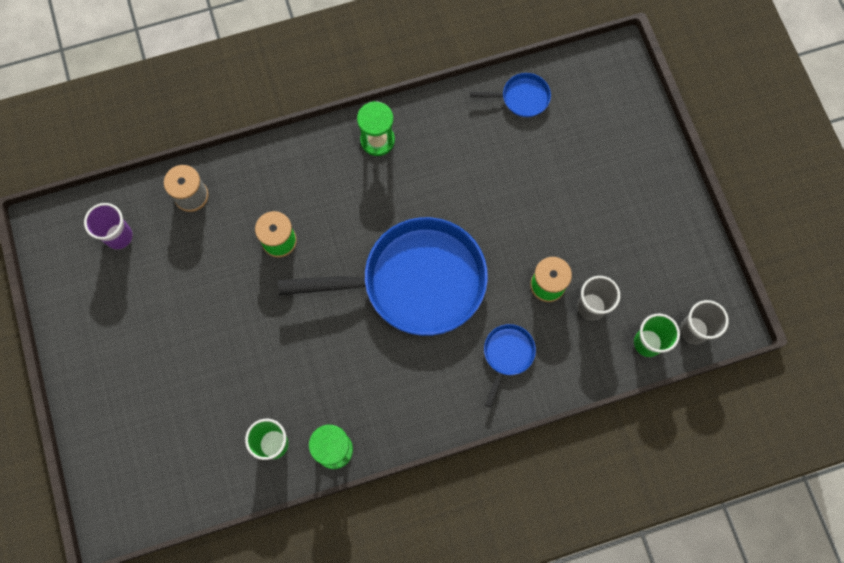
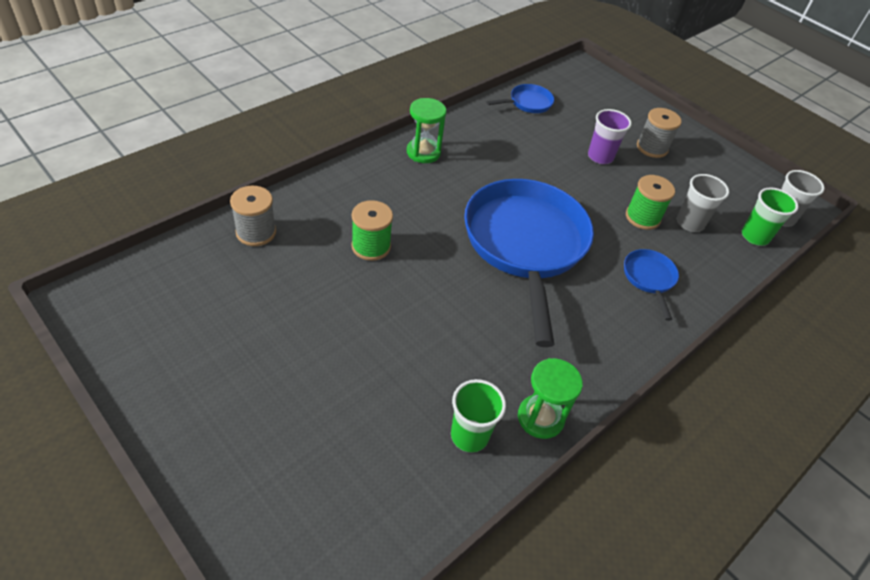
camera: 30 degrees left, 25 degrees down
(119, 236) = (184, 287): purple cup -> purple cup (600, 157)
(415, 282) = (526, 245): blue pan -> blue pan turned 60 degrees counterclockwise
(619, 199) = (652, 148): none -> grey spool

